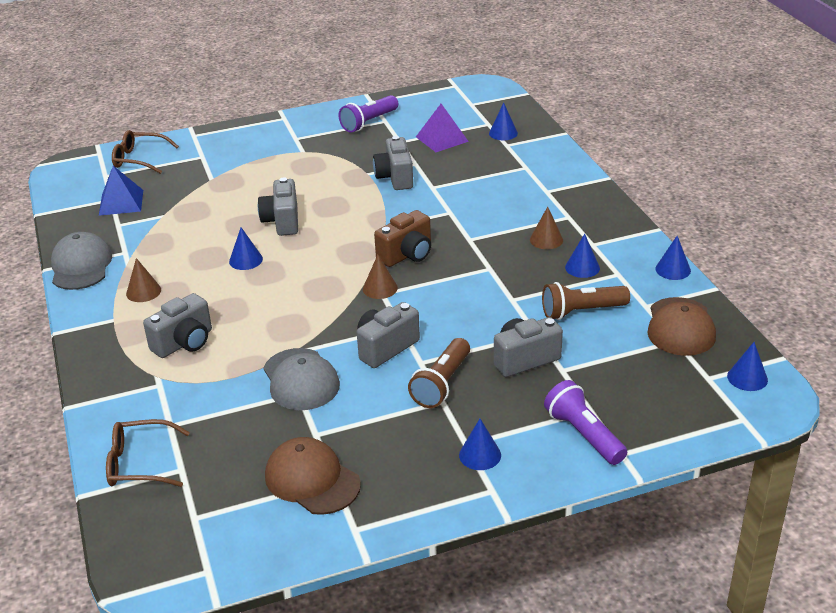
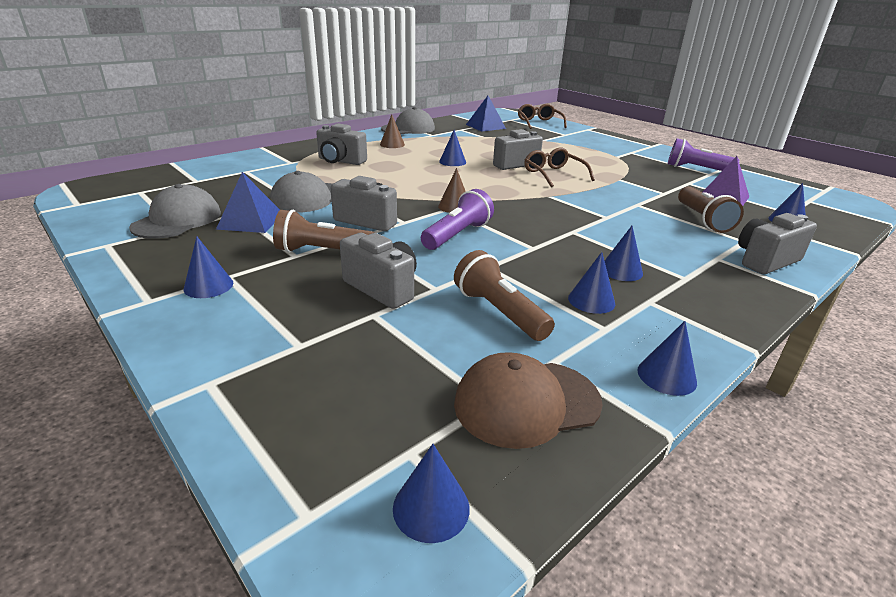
camera: 65 degrees right, 5 degrees down
(139, 463) = (203, 170): brown glasses -> brown glasses (553, 174)
(312, 480) = (177, 220): brown cap -> grey cap
(343, 426) = (250, 221): none -> blue pyramid
(395, 177) = (629, 189): grey camera -> grey camera (765, 260)
(407, 255) = (515, 209): brown camera -> none
(480, 169) = (703, 220): none -> brown flashlight
(546, 240) = (621, 270): brown cone -> blue cone
(584, 435) = (247, 347): purple flashlight -> purple flashlight (457, 235)

